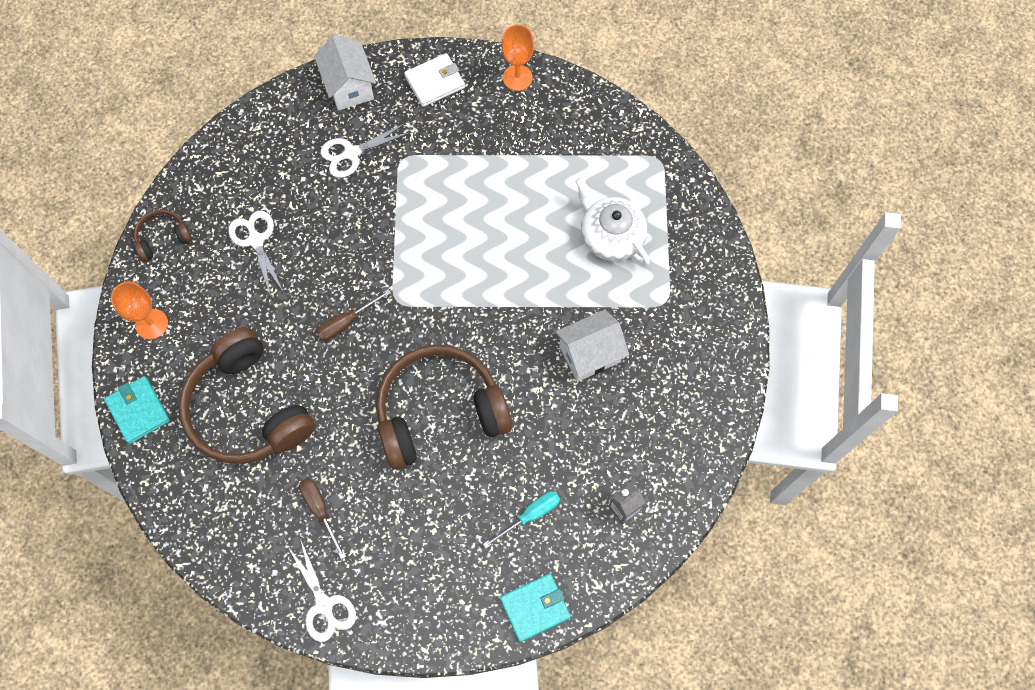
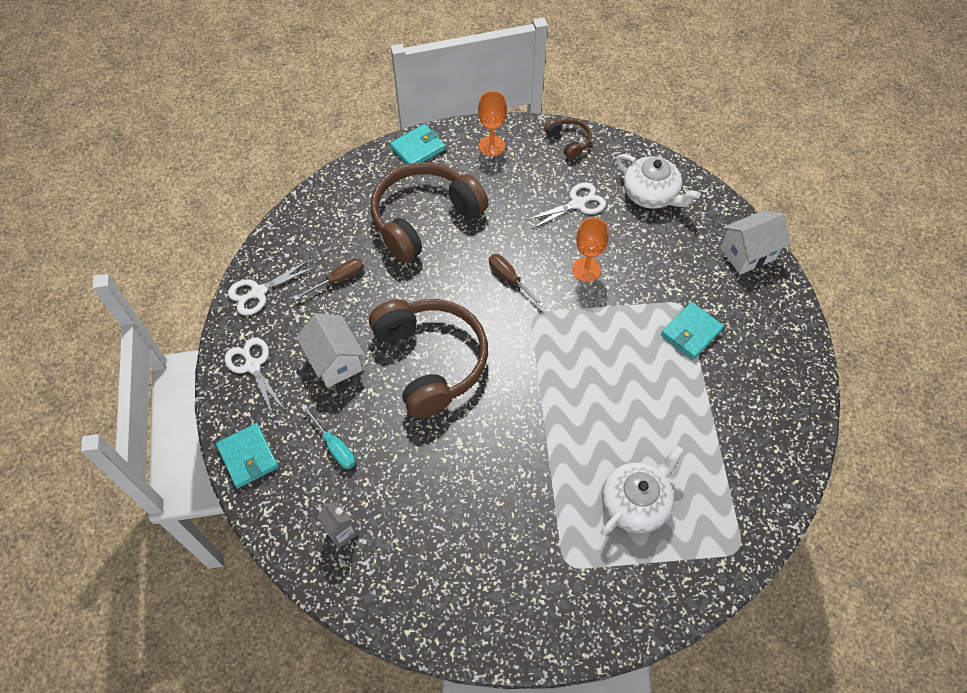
camera: 85 degrees right, 10 degrees down
(256, 163) = (651, 194): none -> white teapot
(351, 153) = (677, 263): white scissors -> white scissors (252, 366)
(435, 82) = (773, 323): white wallet -> none
(436, 156) = (691, 332): none -> turquoise wallet
(517, 78) = (800, 397): orange goblet -> orange goblet (586, 270)
(589, 354) = (500, 489): white house -> white house (335, 361)

